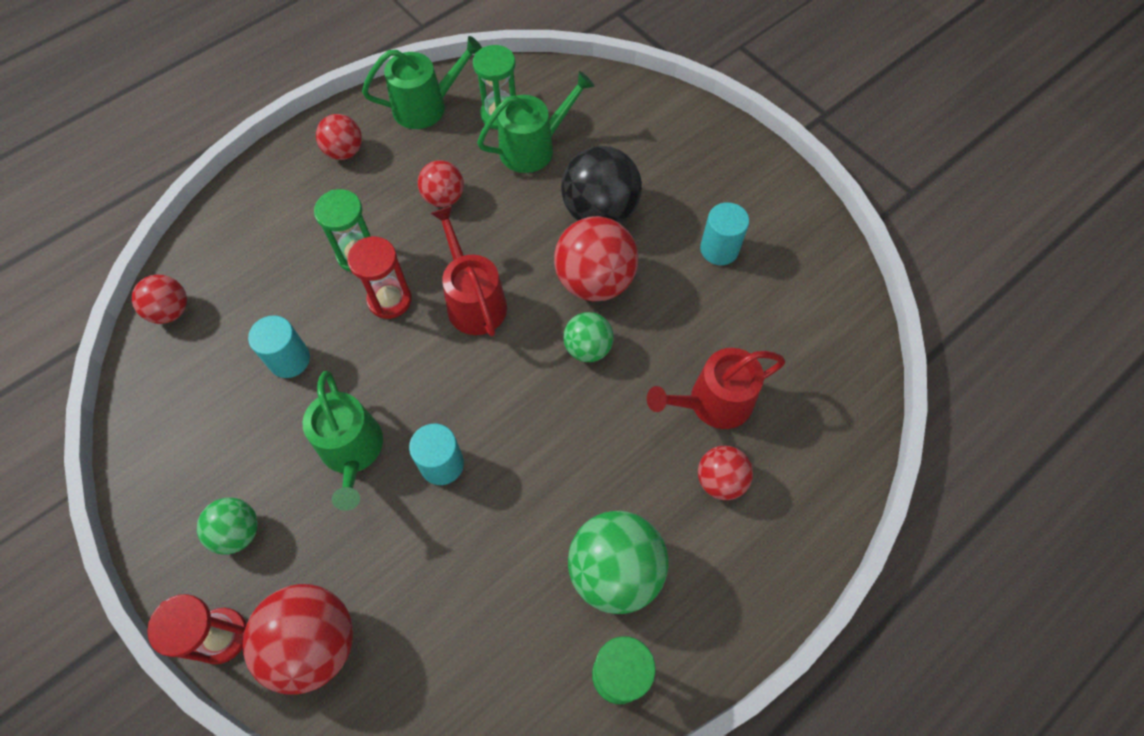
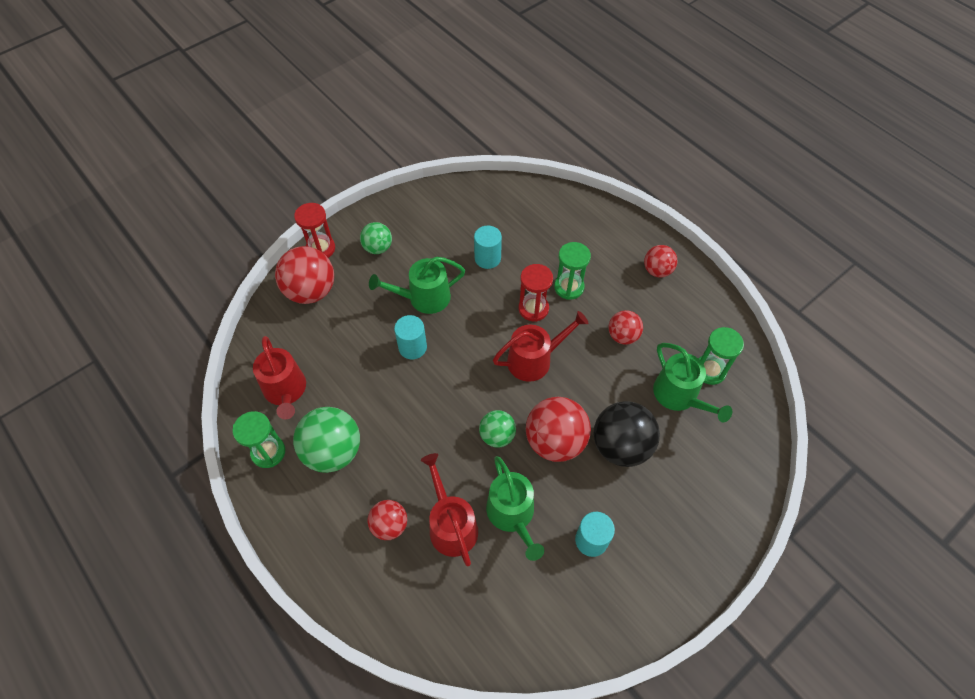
camera: 90 degrees right, 5 degrees down
(171, 311) = (521, 194): red ball -> none
(426, 106) = (709, 318): green watering can -> green watering can (512, 514)
(511, 661) = (285, 391): none -> red watering can

